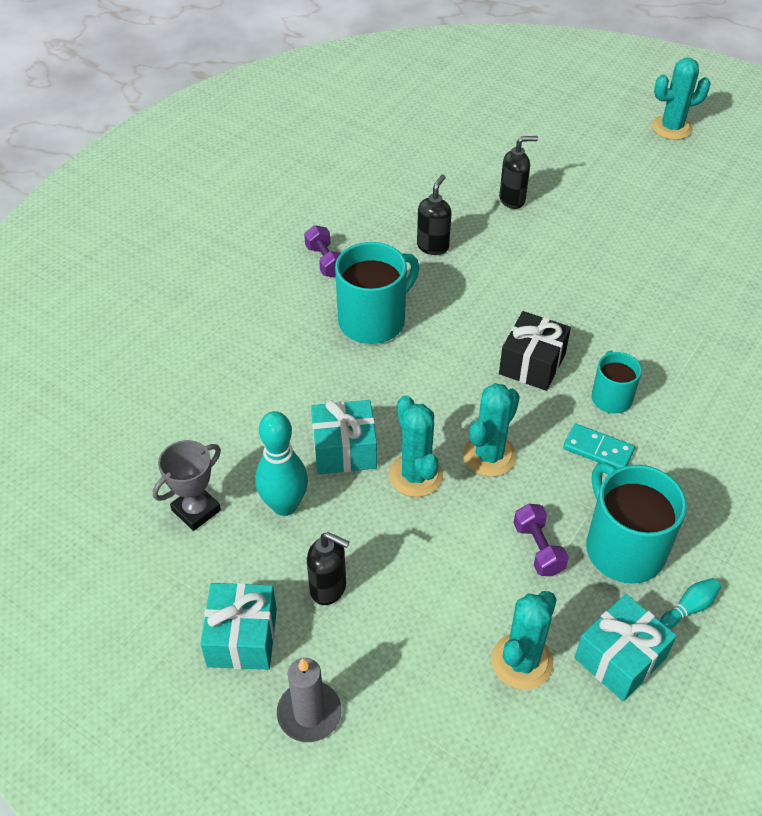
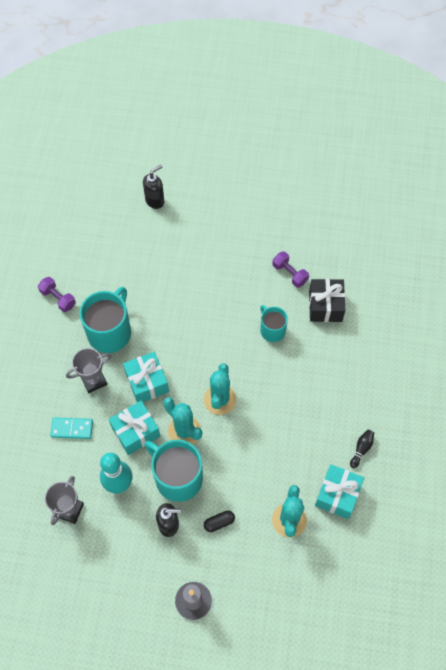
camera: 25 degrees left, 15 degrees up
(242, 637) = (136, 575): turquoise gift -> turquoise gift (147, 382)
(320, 367) = (93, 380): none -> grey trophy
(407, 618) = (219, 522): none -> black capsule
(433, 246) = (121, 259): black soap dispenser -> none
(532, 364) = (218, 325): black gift -> black gift (325, 306)
(538, 548) = (271, 448): purple dumbbell -> purple dumbbell (289, 273)
(598, 450) = (278, 369): turquoise domino -> turquoise domino (72, 429)
(623, 548) = (315, 428): turquoise mug -> turquoise mug (177, 477)
(671, 128) = (232, 100): turquoise cactus -> none
(689, 608) = (361, 449): turquoise bowling pin -> black bowling pin

